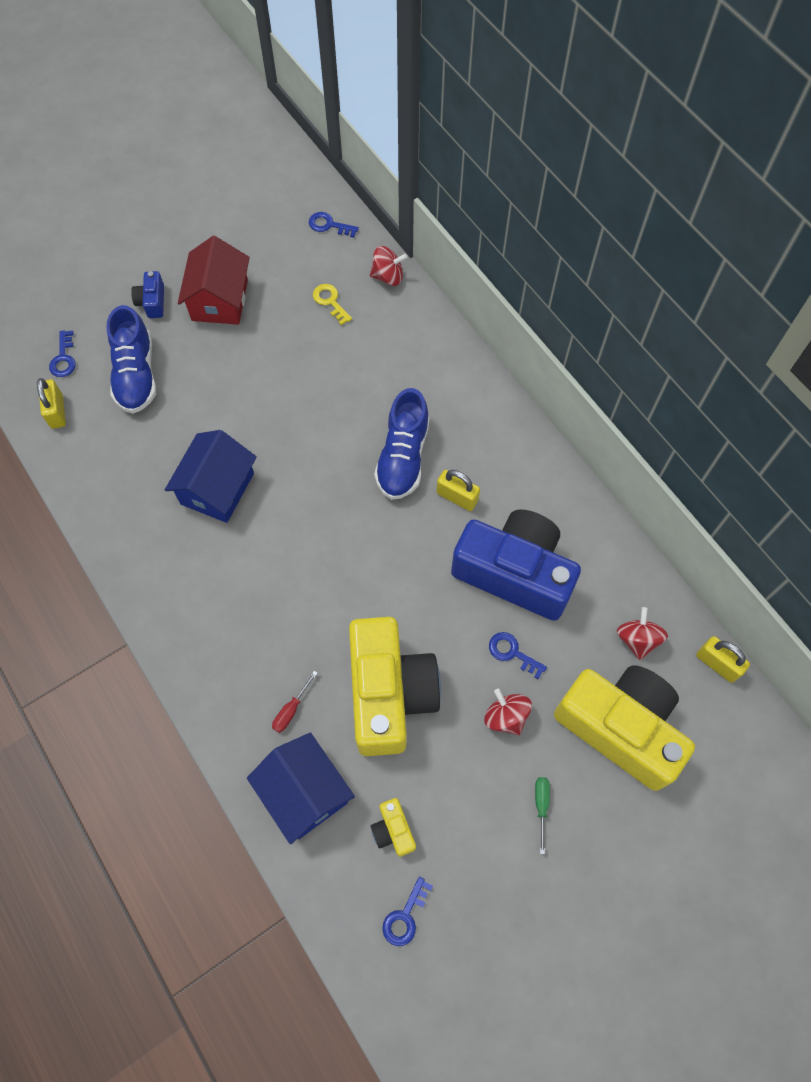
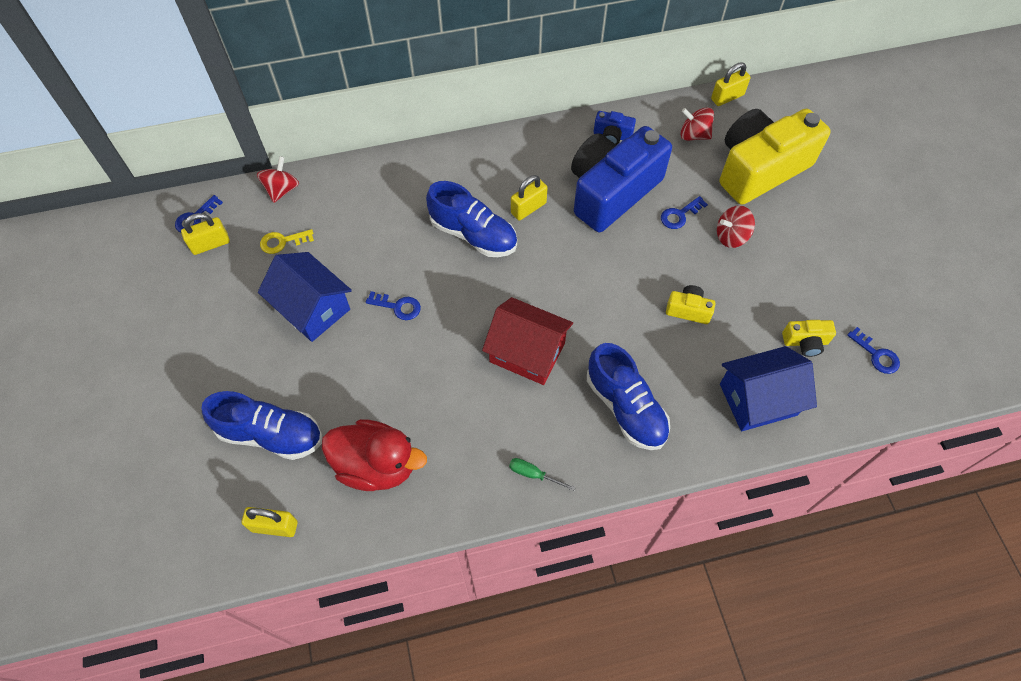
camera: 70 degrees left, 5 degrees down
(63, 359) = (210, 504): blue key -> blue key (398, 307)
(131, 466) = (377, 465): none -> red duck
(152, 302) = (190, 397): blue camera -> blue camera (612, 136)
(217, 488) = (438, 392): blue house -> blue house (312, 308)
(220, 300) = (225, 334): red house -> red house (527, 352)
(253, 661) = (625, 407): none -> blue shoe
(291, 710) = (681, 389): red screwdriver -> none
(306, 248) = (210, 244): none -> yellow padlock
(389, 693) = (688, 310): yellow camera -> yellow camera, size x0.40
(541, 806) = (808, 237): green screwdriver -> green screwdriver (533, 474)

